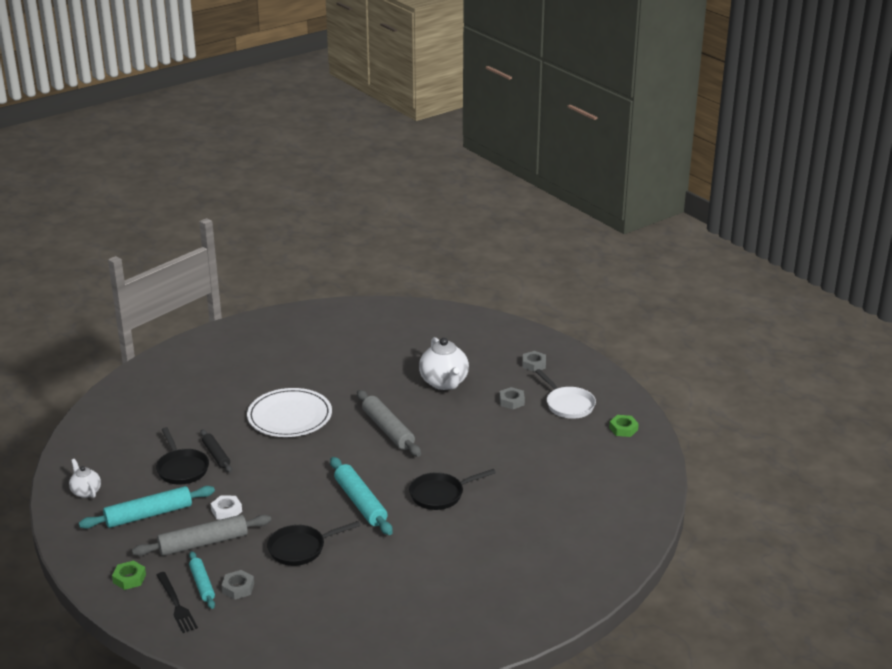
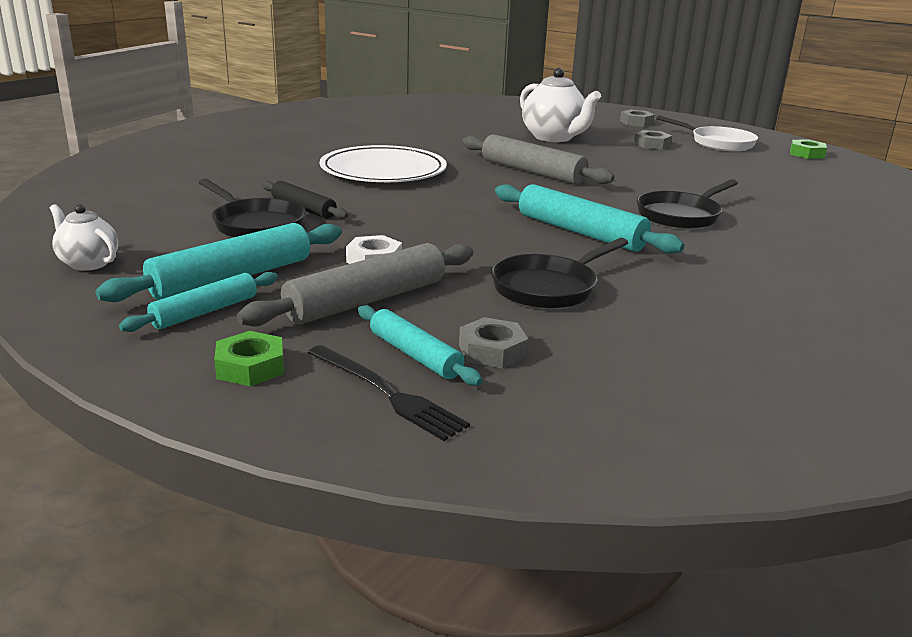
camera: 20 degrees left, 5 degrees down
(125, 538) = (204, 311): none -> turquoise rolling pin

